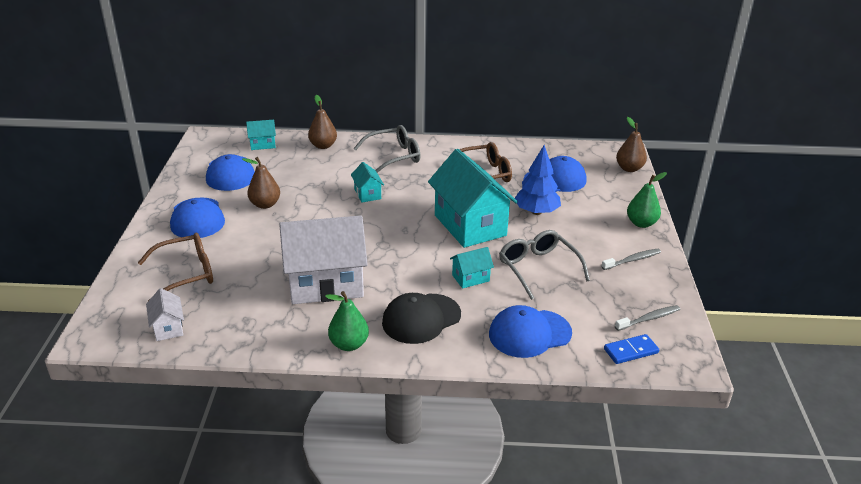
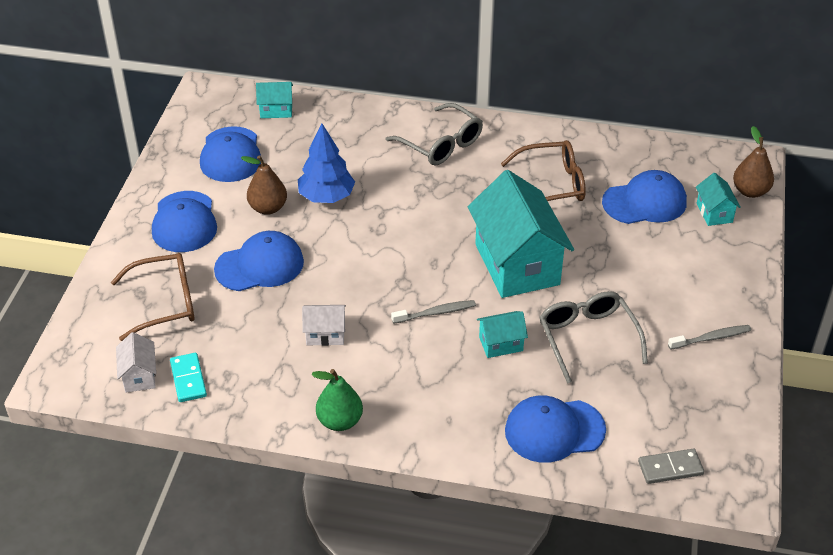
camera: 10 degrees right, 10 degrees up
(212, 326) = (188, 379): none -> turquoise domino
(263, 242) = (259, 265): none -> blue cap
(323, 146) = (352, 118): brown pear -> none
(325, 284) = (325, 334): white house -> white house, size x0.44
(367, 194) = (397, 203): turquoise house -> turquoise house (714, 213)
(394, 156) = (441, 144): grey glasses -> grey glasses turned 60 degrees clockwise
(421, 318) = (430, 395): black cap -> none
(536, 212) = (607, 251): blue tree -> blue tree (326, 197)
(631, 351) = (670, 468): blue domino -> grey domino
(641, 223) = (739, 282): green pear -> none
(649, 319) = (706, 426): grey toothbrush -> grey toothbrush (435, 313)

